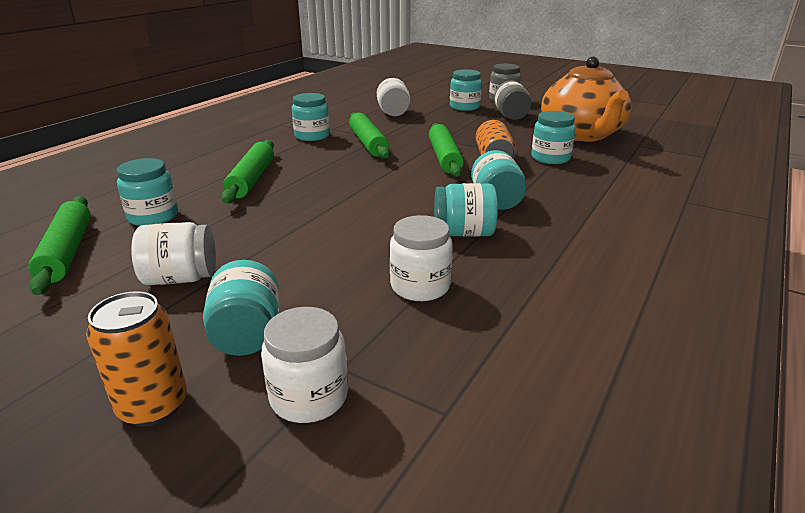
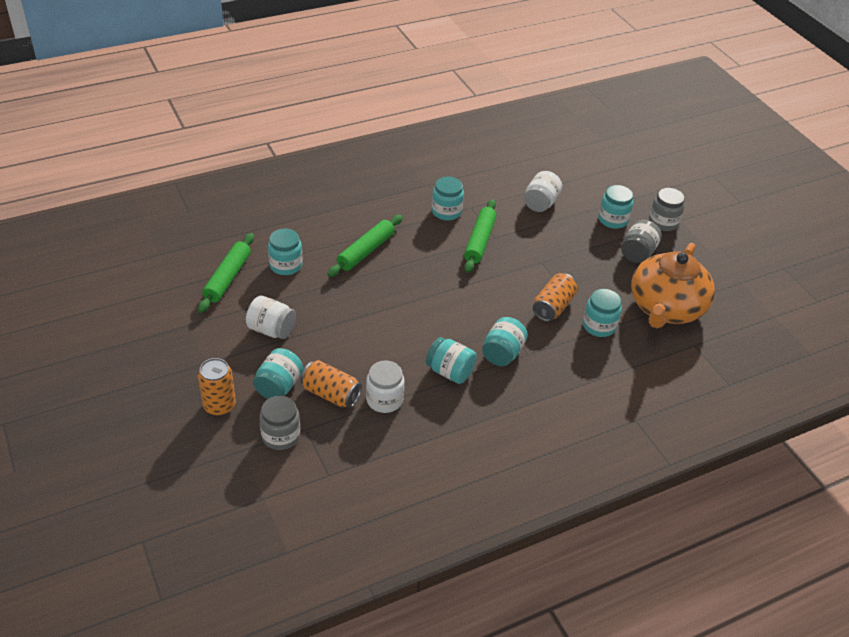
camera: 30 degrees right, 15 degrees up
(309, 397) = (281, 436): white jar -> grey jar
(339, 310) = (331, 394): none -> orange can
(444, 158) = (518, 287): green rolling pin -> none

